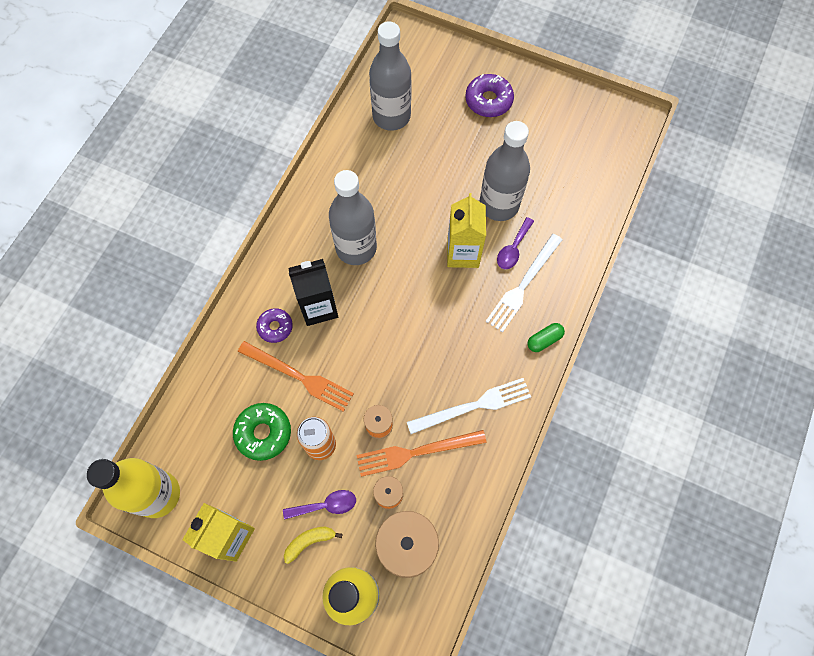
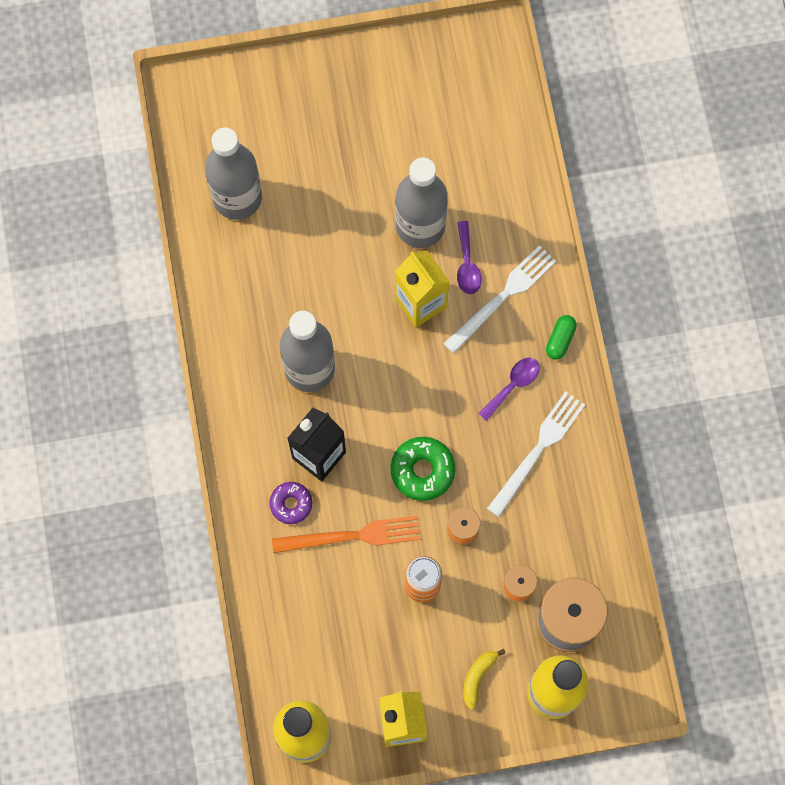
camera: 35 degrees left, 5 degrees up
(263, 433) = (360, 612): green donut -> green donut (422, 471)
(325, 505) = (468, 636): purple spoon -> purple spoon (513, 385)
(416, 452) = (516, 530): orange fork -> none
(488, 100) = (327, 112): purple donut -> none
(523, 285) = (502, 297): white fork -> white fork turned 135 degrees counterclockwise

